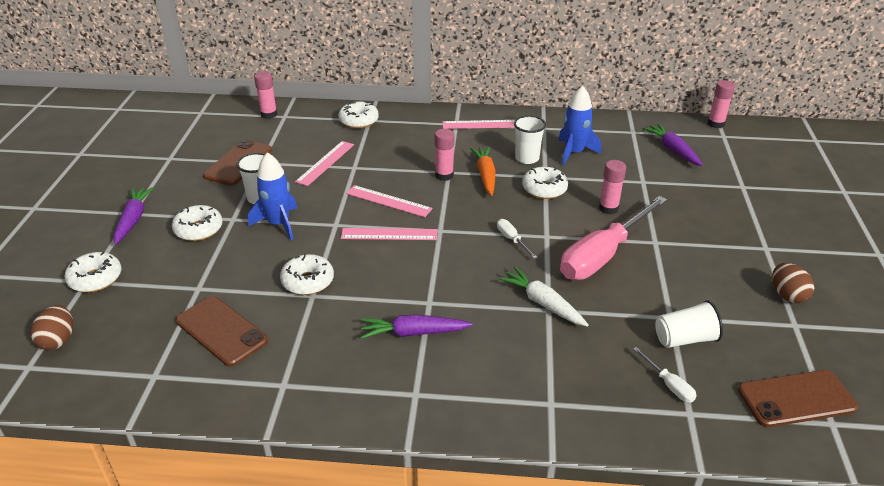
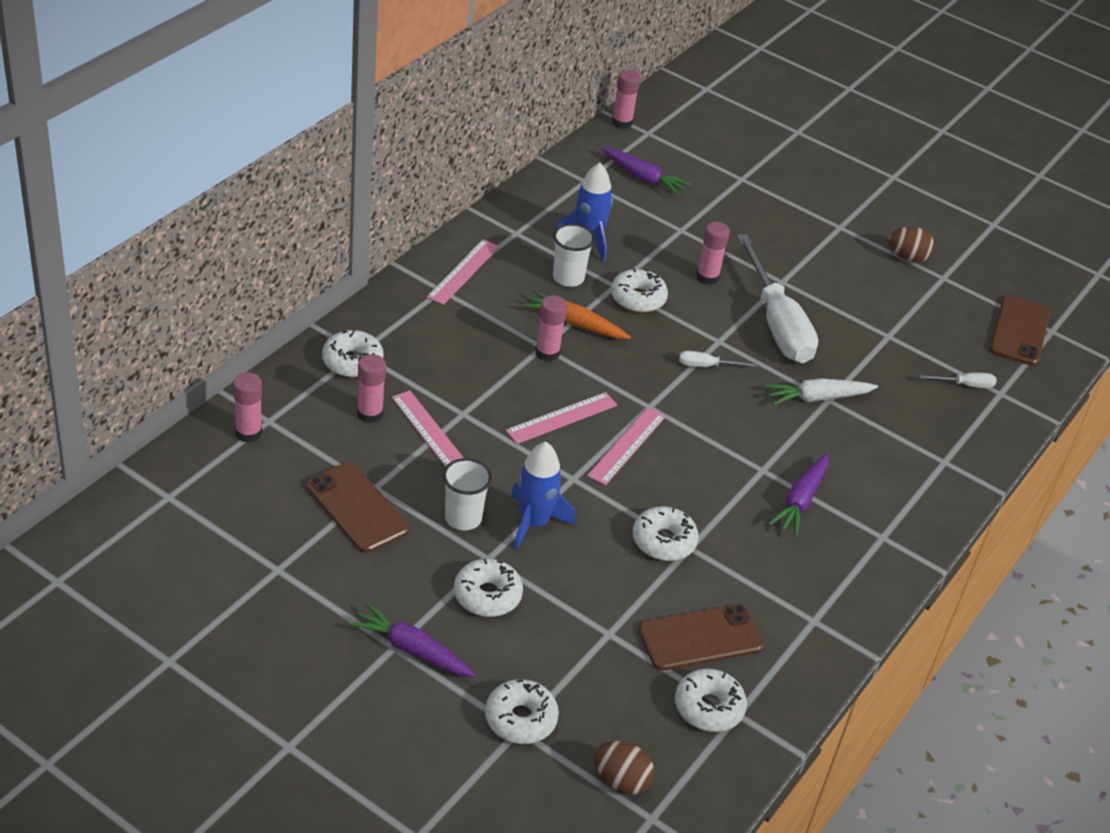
camera: 65 degrees left, 5 degrees up
(152, 358) = (708, 707): none -> white donut
(321, 140) = (370, 414): none -> pink glue stick
(603, 255) = (777, 323): pink screwdriver -> white screwdriver
(672, 150) = (643, 178): purple carrot -> purple carrot turned 150 degrees counterclockwise
(685, 339) = (920, 344): white cup -> none

